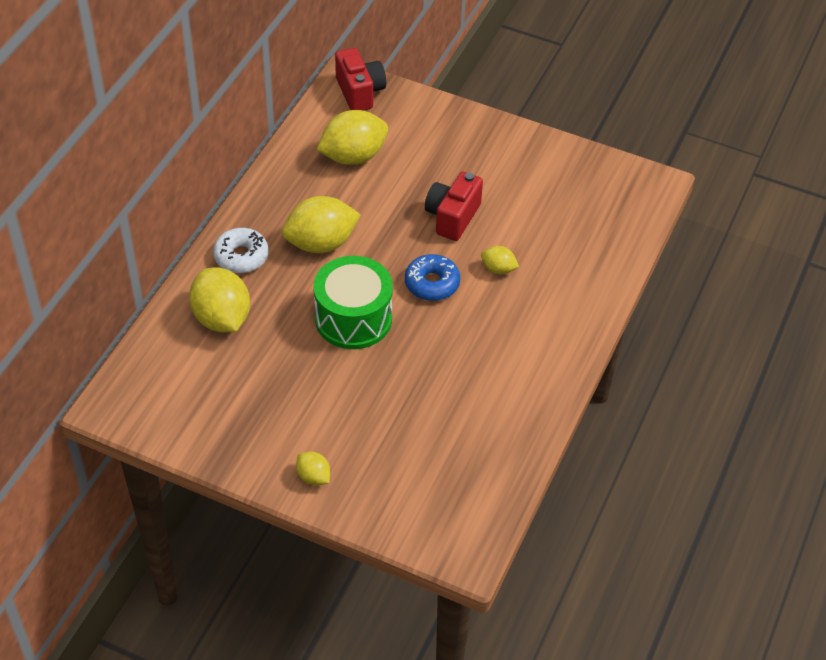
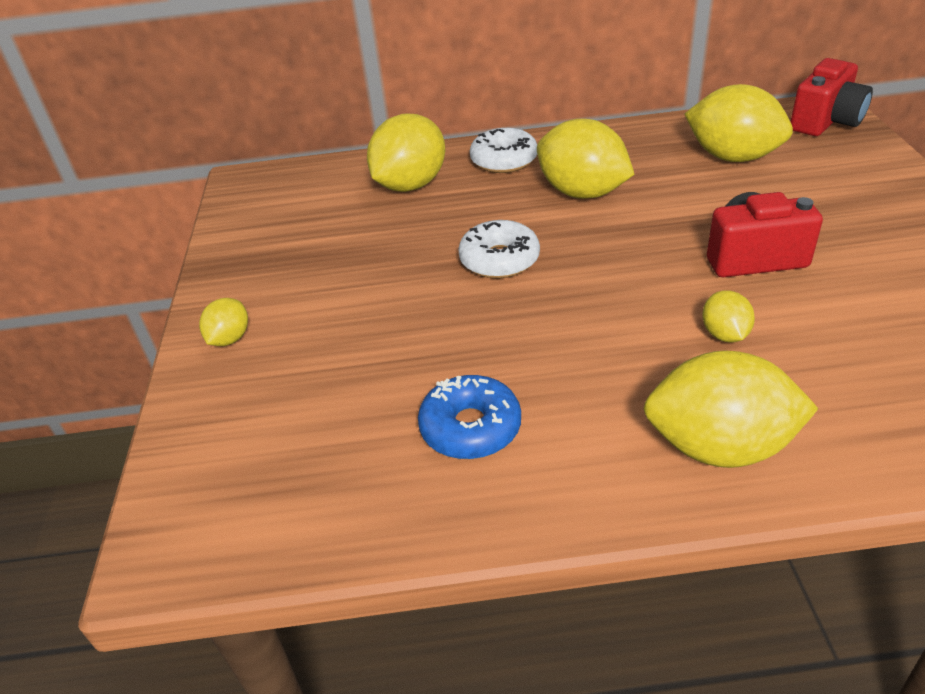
camera: 65 degrees right, 10 degrees down
(353, 318) = (499, 260): green drum -> white donut
(432, 283) = (624, 291): blue donut -> blue donut (470, 428)
(563, 320) = (719, 447): none -> yellow lemon

